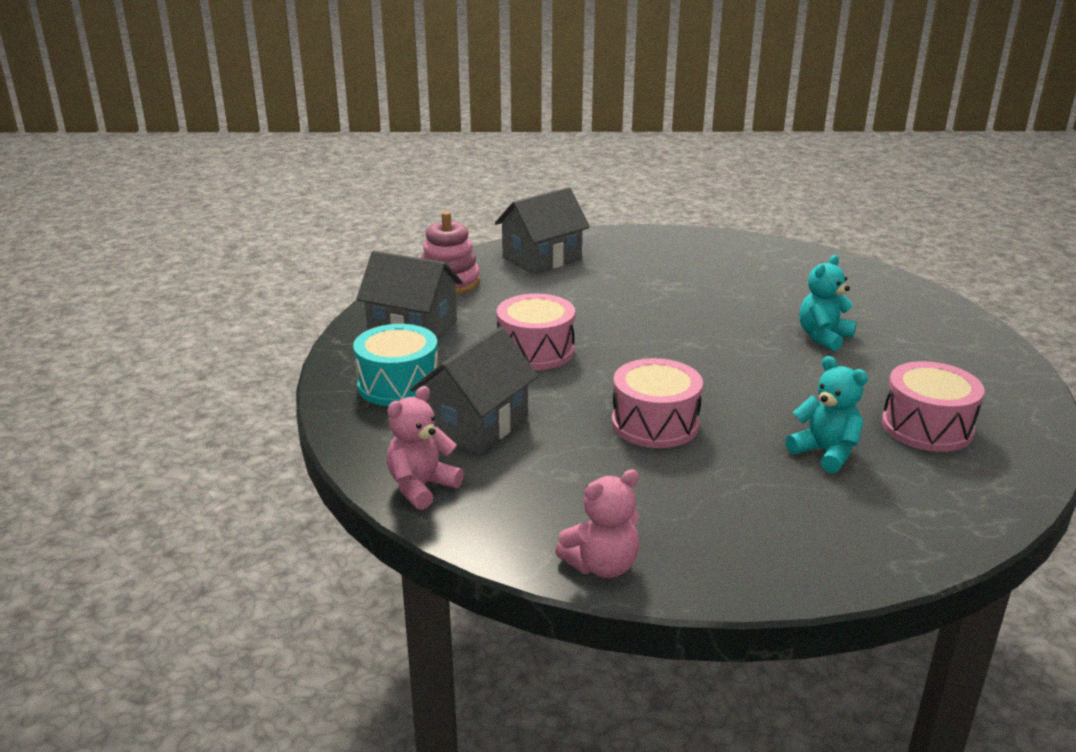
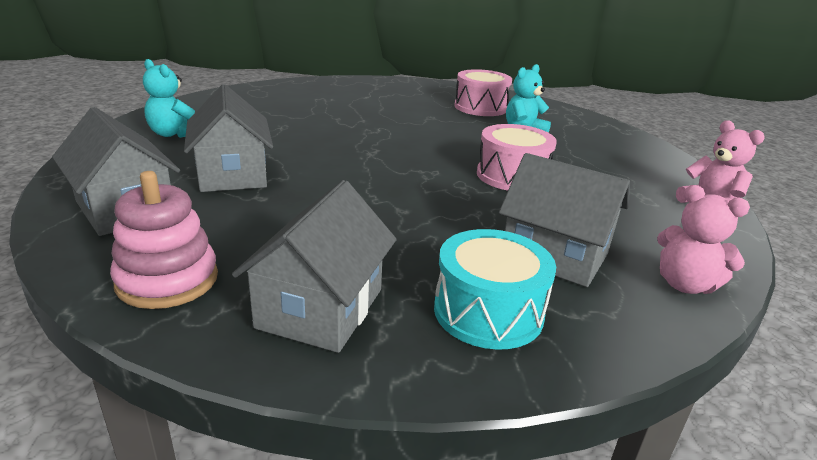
camera: 95 degrees left, 0 degrees up
(536, 351) = (389, 220): pink drum -> none
(612, 285) = (232, 174): none -> grey house
(823, 337) = (362, 113): turquoise teddy bear -> turquoise teddy bear (174, 134)

